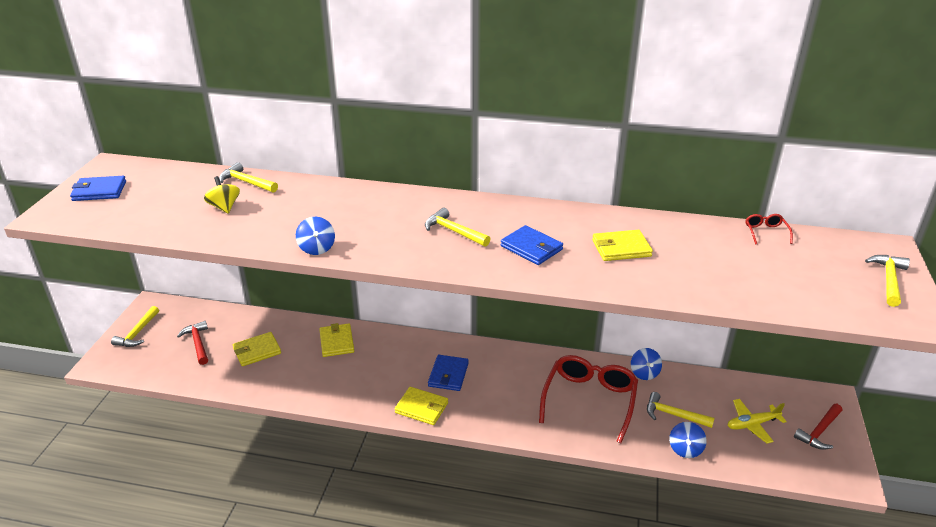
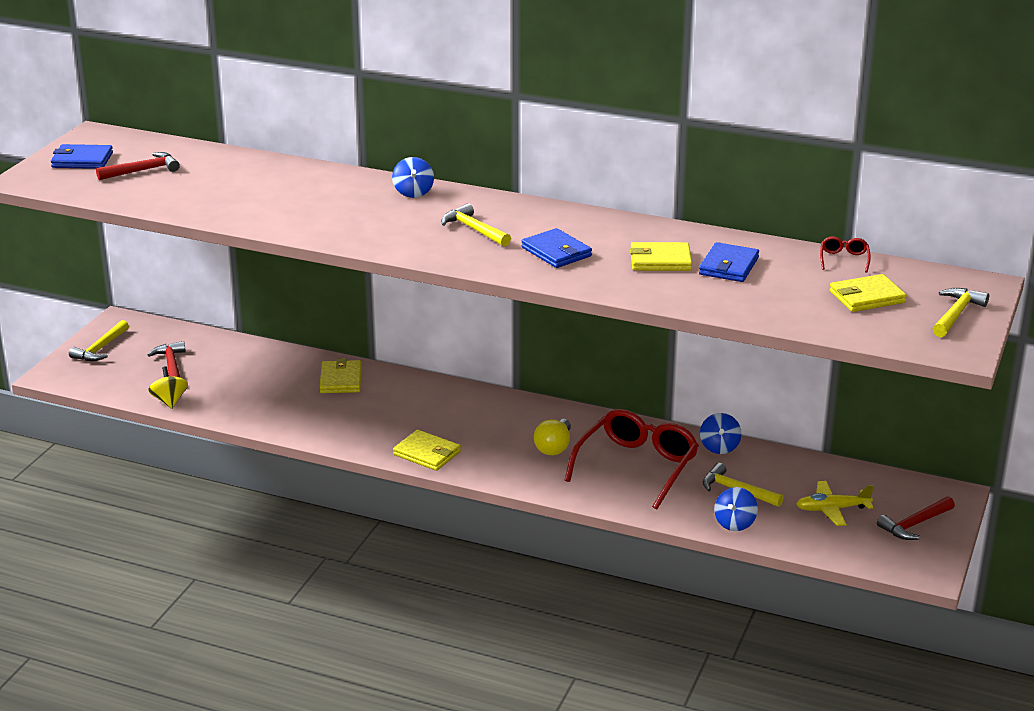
camera: 10 degrees right, 5 degrees down
(154, 197) = (143, 170): none -> red hammer
(224, 207) = (220, 186): yellow spinning top -> yellow spinning top (169, 401)
(246, 182) = (249, 163): yellow hammer -> none
(257, 351) = (241, 380): yellow wallet -> yellow wallet (867, 297)
(317, 248) = (314, 233): blue spinning top -> blue spinning top (413, 192)
(448, 375) = (470, 425): blue wallet -> blue wallet (729, 266)
(520, 389) = (554, 447): none -> yellow light bulb

